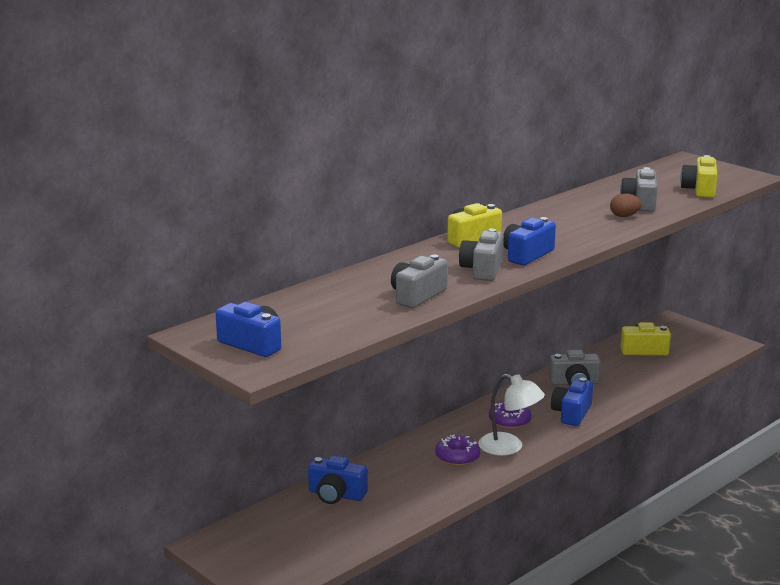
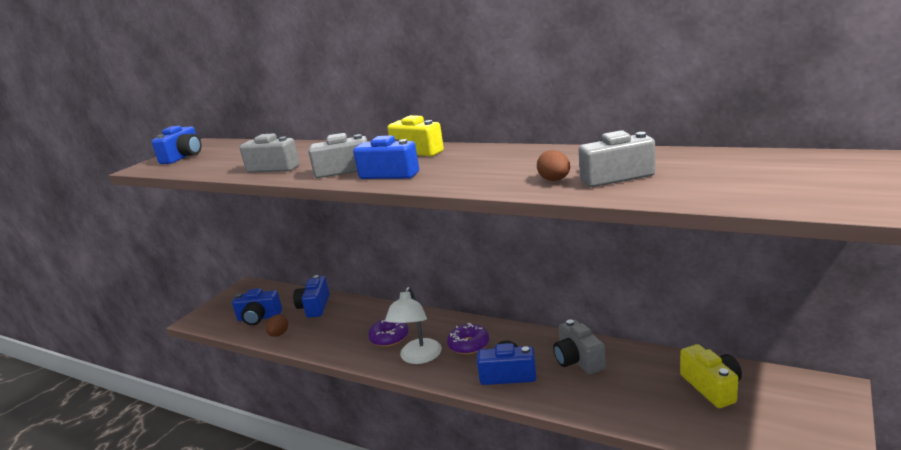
camera: 75 degrees right, 0 degrees up
(320, 536) = (259, 318): none -> blue camera
(381, 523) = (279, 334): none -> brown egg
(700, 190) = (727, 191): yellow camera -> none

